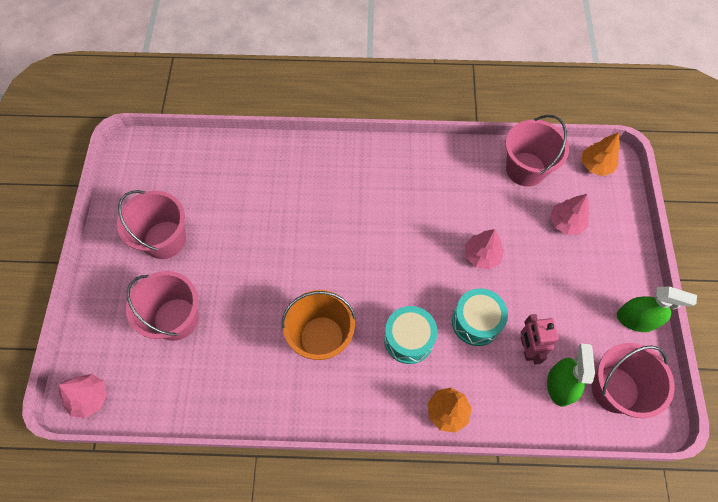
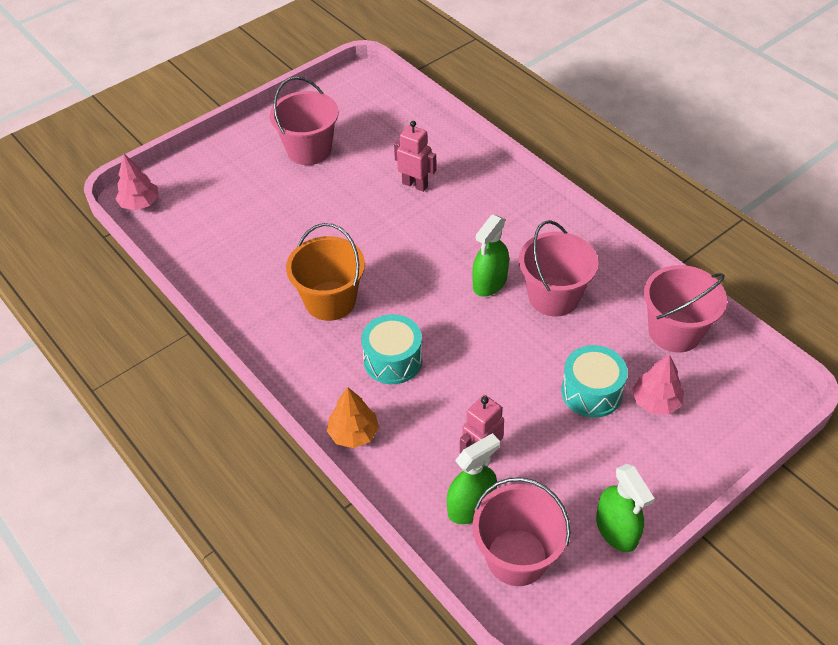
camera: 50 degrees right, 15 degrees down
(176, 319) = (251, 204): pink bucket -> pink bucket (553, 296)
(270, 202) = (415, 184): none -> pink robot
(398, 231) = (490, 282): none -> green spray bottle
(476, 322) = (464, 398): turquoise drum -> turquoise drum (591, 392)
(482, 255) = (538, 358): pink tree -> none
(596, 165) = (756, 385): orange tree -> none

